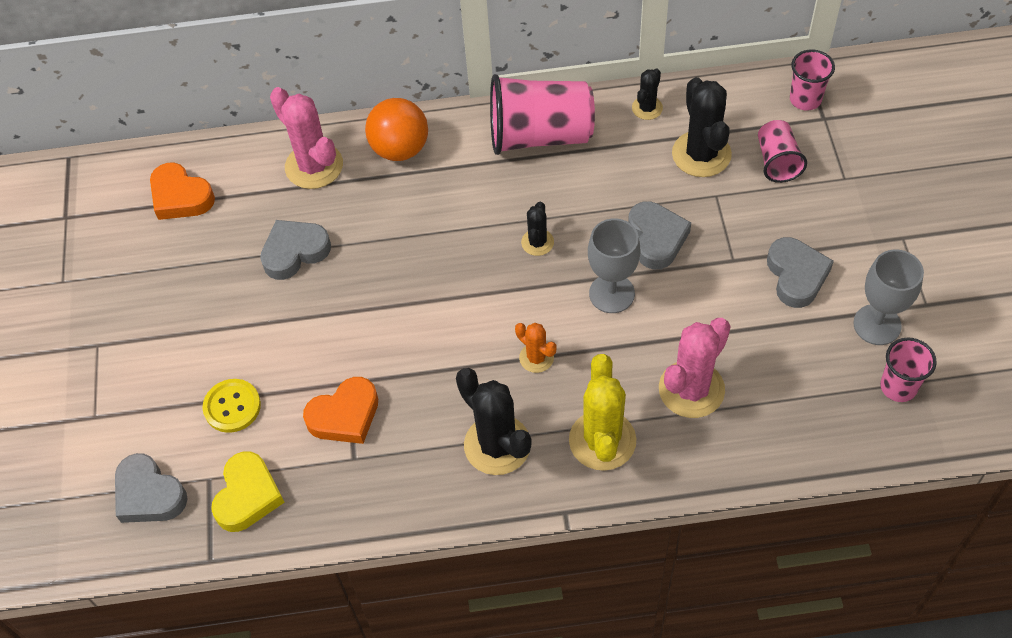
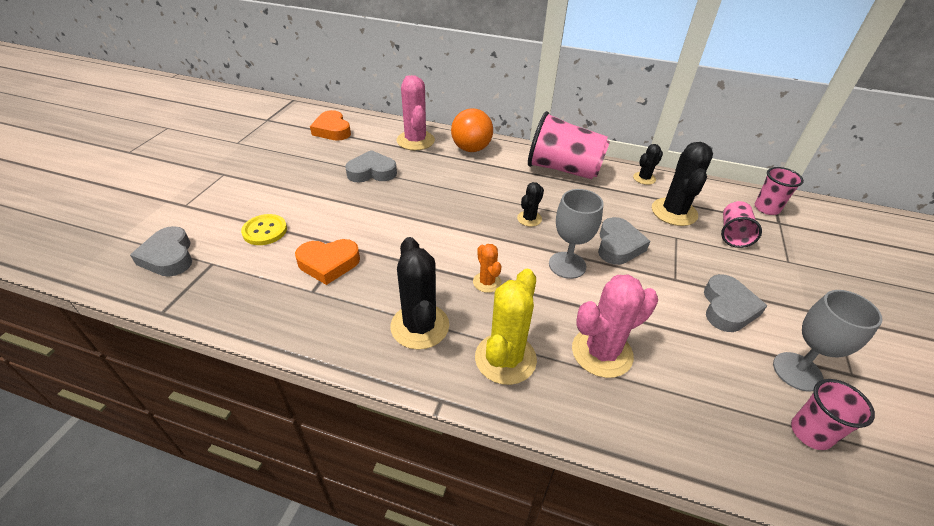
camera: 20 degrees right, 15 degrees down
(248, 496) = (224, 283): yellow heart -> none

